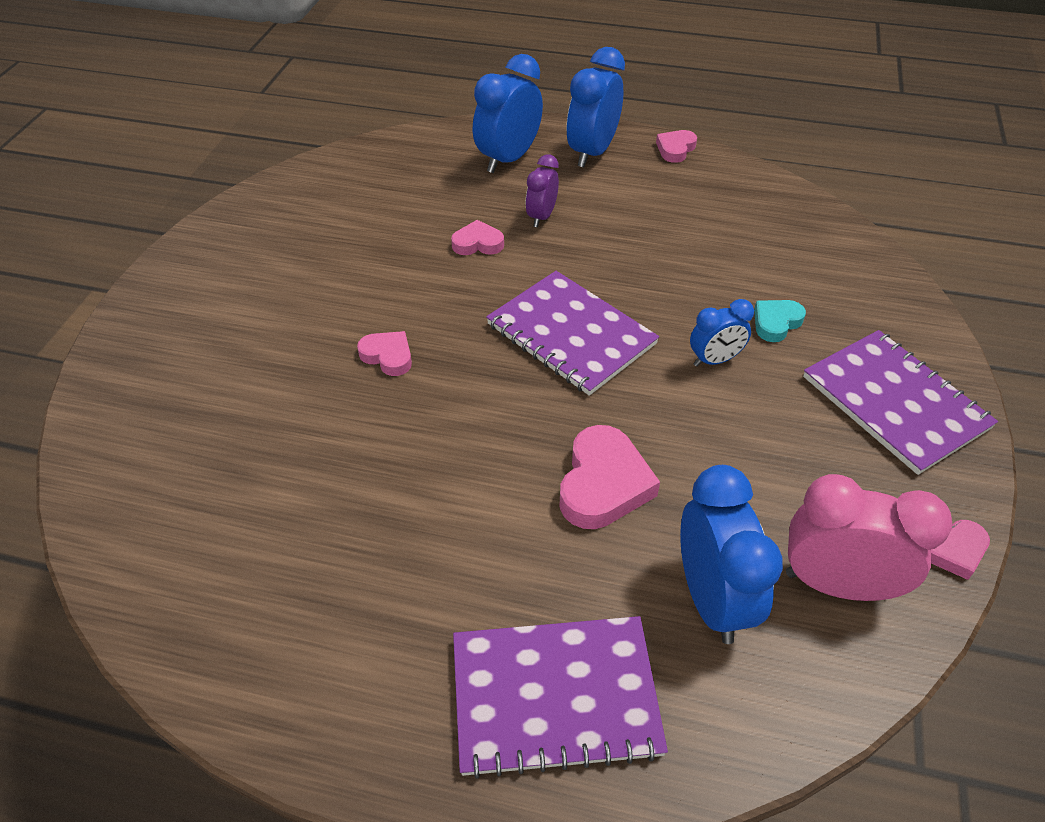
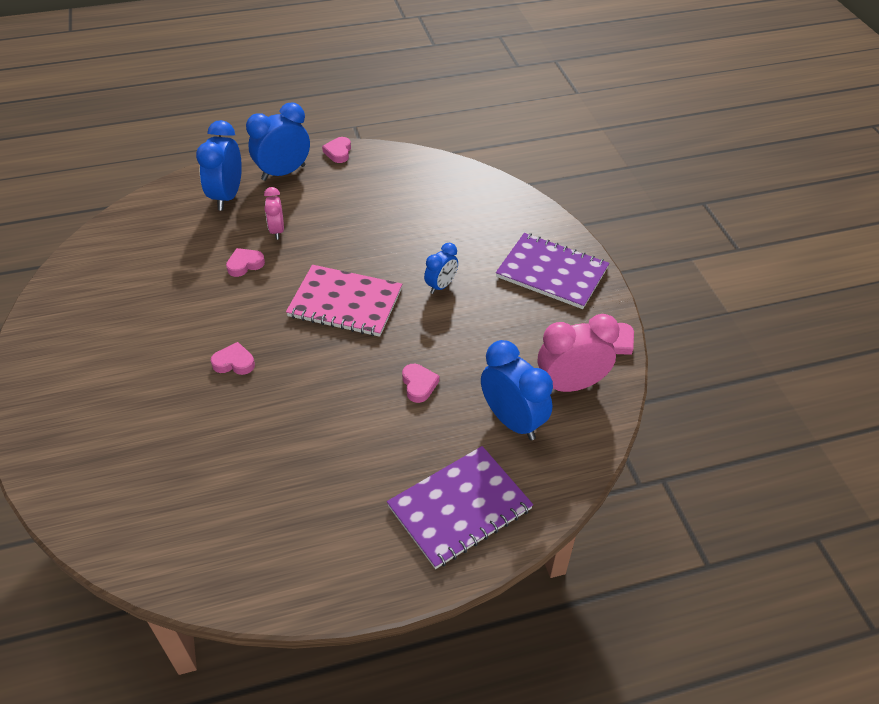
camera: 30 degrees left, 0 degrees up
(541, 217) = (277, 231): purple clock -> pink clock
(571, 334) = (345, 303): purple notebook -> pink notebook
(592, 153) = (283, 173): blue clock -> blue clock turned 60 degrees clockwise
(603, 484) = (419, 385): pink heart -> pink heart, size x0.59
(776, 323) = (464, 249): turquoise heart -> none

